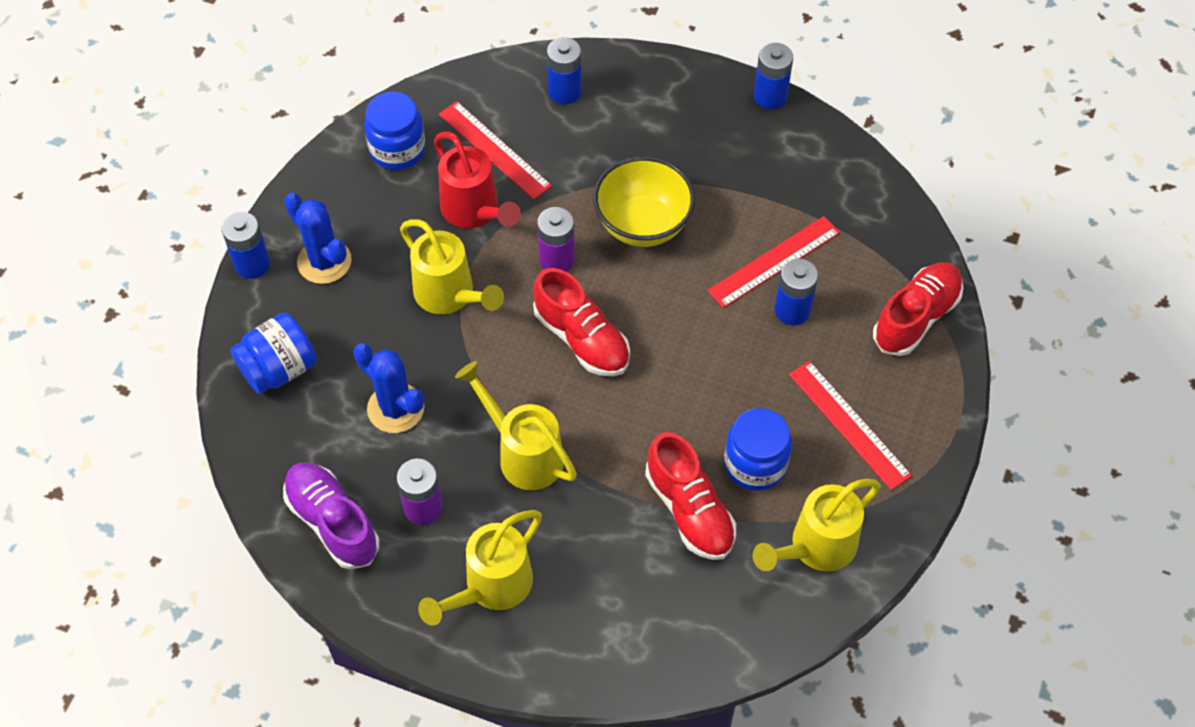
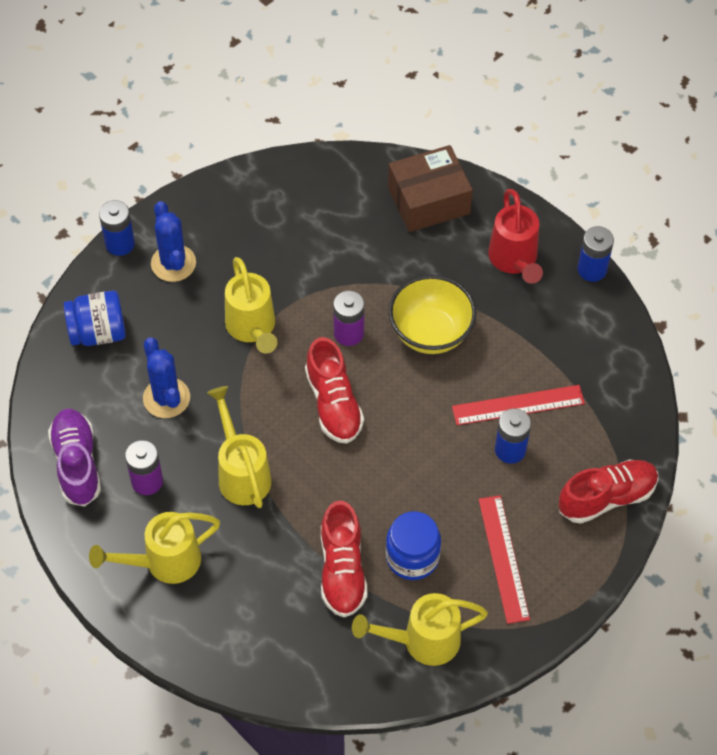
camera: 25 degrees right, 0 degrees up
(397, 149) = (274, 197): blue jar -> none
(474, 211) = (306, 269): red watering can -> red watering can (514, 260)
(494, 150) = (348, 226): red ruler -> none
(565, 91) = (428, 200): blue battery -> brown box

